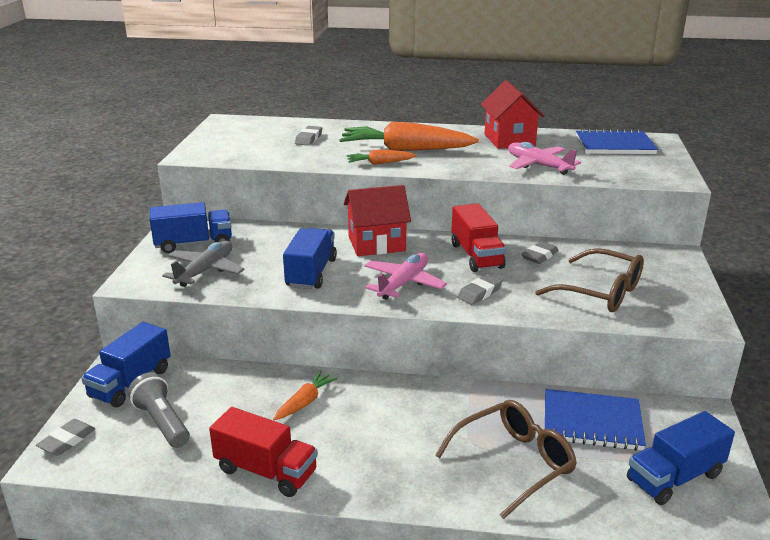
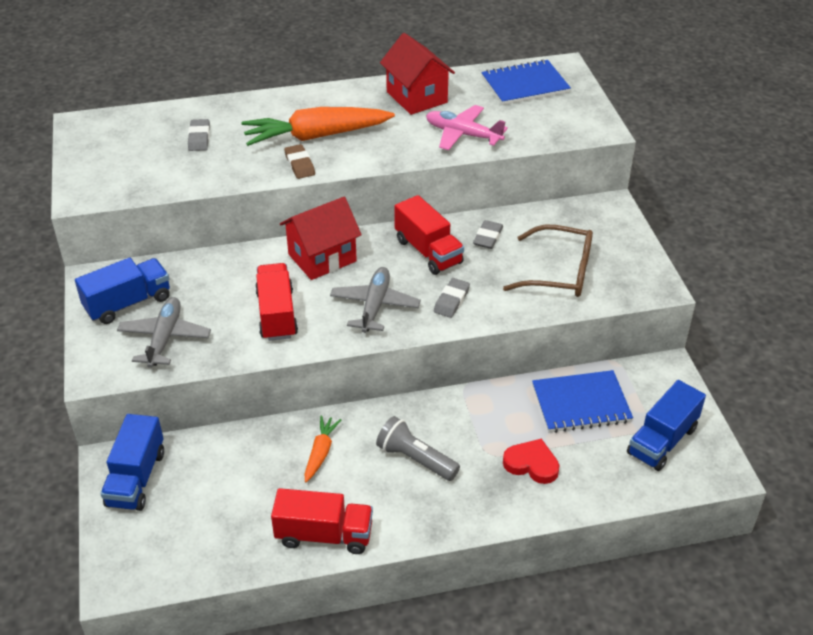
camera: 20 degrees left, 15 degrees up
(67, 440) = (116, 559): grey eraser -> none
(162, 422) = (197, 513): grey flashlight -> grey flashlight (415, 459)
(311, 273) = (277, 314): blue truck -> red truck
(379, 163) = (300, 164): orange carrot -> brown eraser
(403, 283) = (375, 306): pink plane -> grey plane
(514, 463) = (531, 464): brown glasses -> red heart

